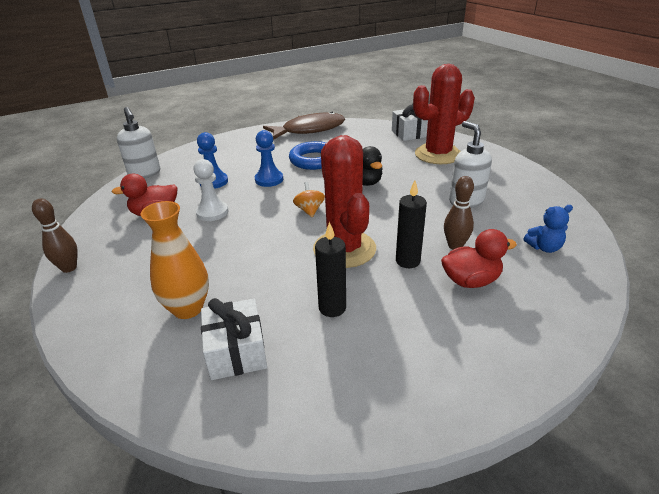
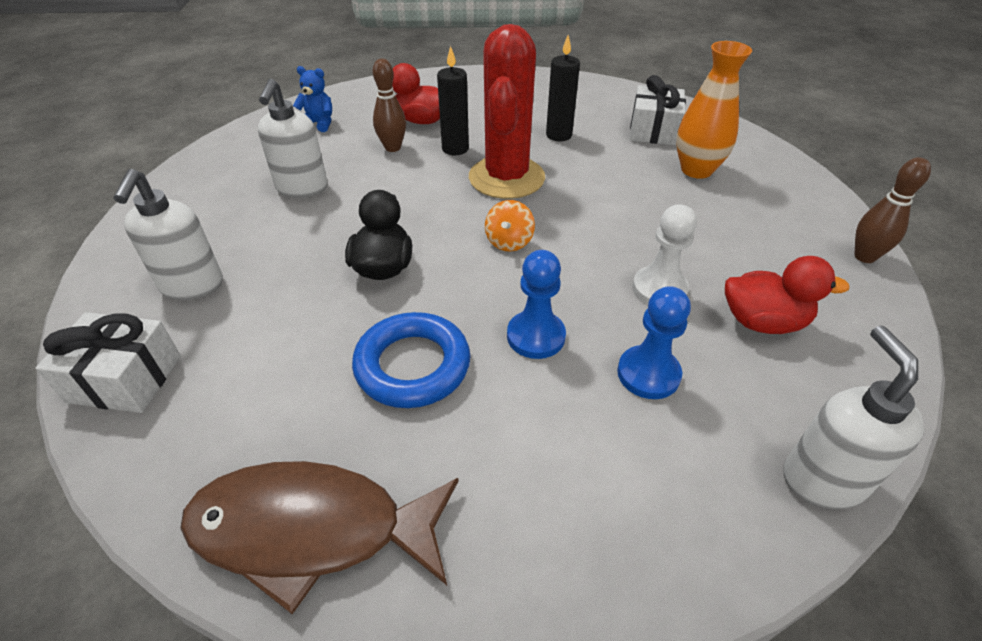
camera: 155 degrees left, 10 degrees up
(438, 154) = (192, 286): red cactus -> white soap dispenser

